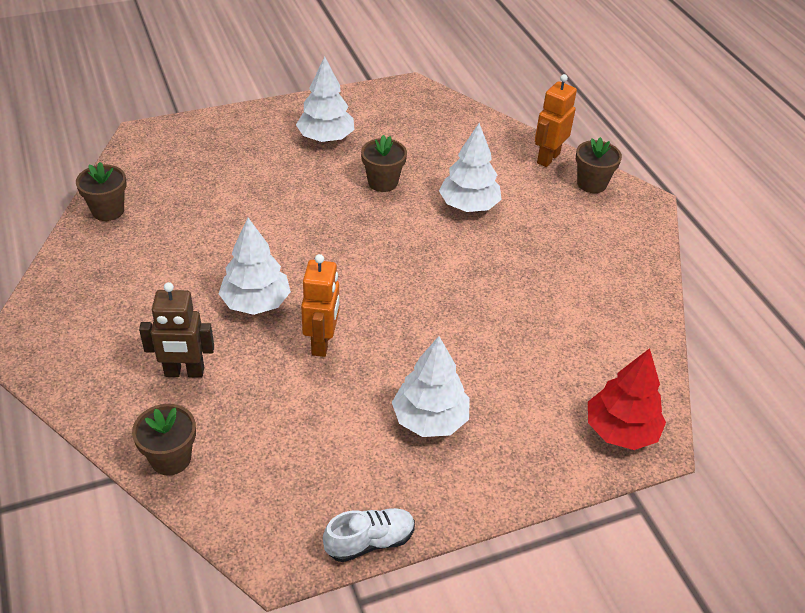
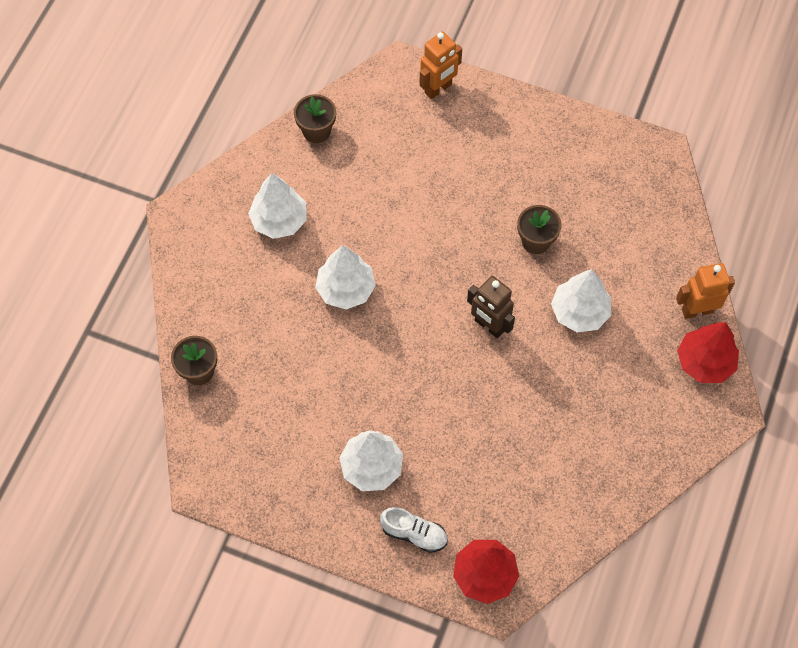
camera: 45 degrees right, 20 degrees up
(184, 372) = (256, 312): brown robot -> brown robot (489, 326)
(322, 343) = (359, 355): orange robot -> orange robot (438, 89)
(326, 138) = (535, 163): white tree -> white tree (279, 220)
(370, 541) = (259, 517): white shoe -> white shoe (414, 533)
(591, 184) = (704, 362): brown flower pot -> red tree

